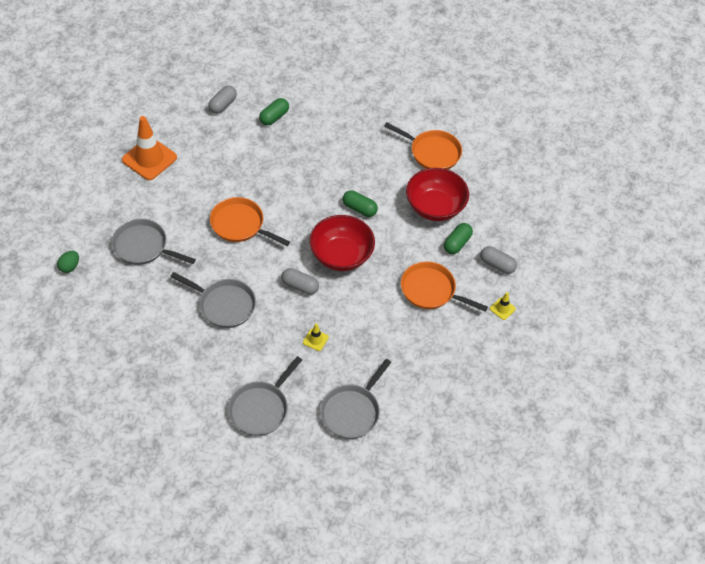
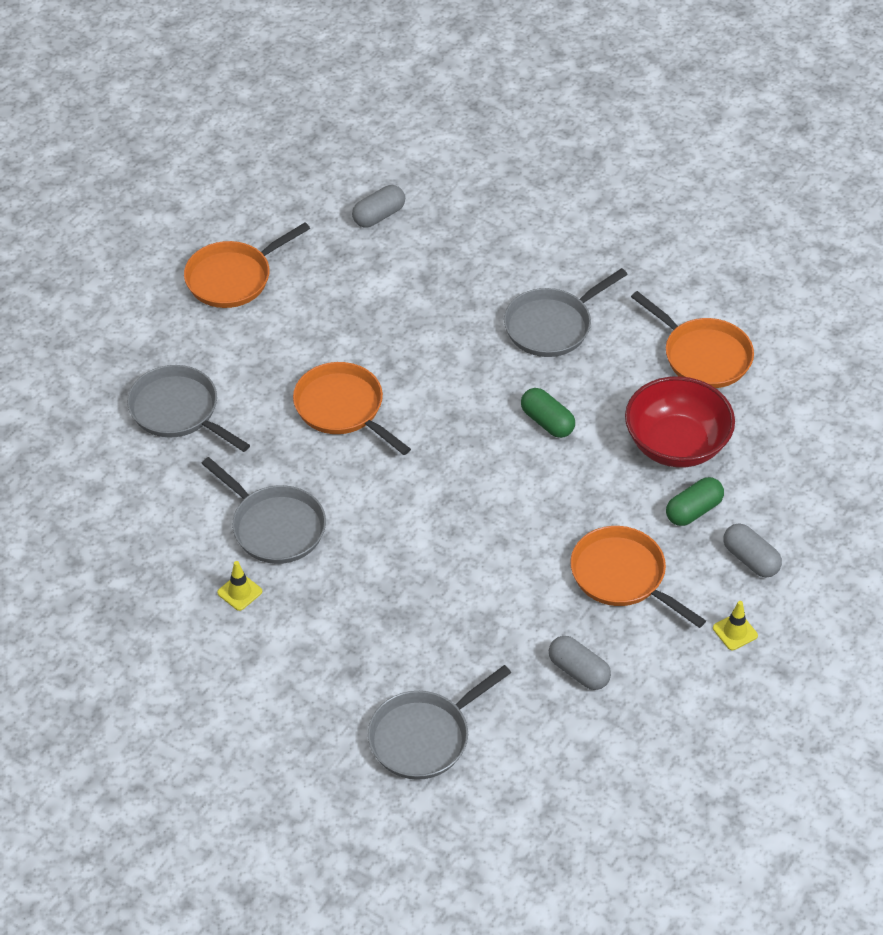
camera: 20 degrees right, 5 degrees down
(69, 267) = (55, 418): green egg -> none
(149, 159) = (233, 278): orange traffic cone -> orange pan
(261, 408) = (278, 698): grey pan -> grey pan (552, 326)
(274, 117) = (456, 250): green capsule -> none
(300, 286) = (406, 524): grey capsule -> grey capsule (578, 671)
(315, 340) = (403, 612): yellow traffic cone -> yellow traffic cone (239, 592)
(341, 255) = (491, 489): red bowl -> none

